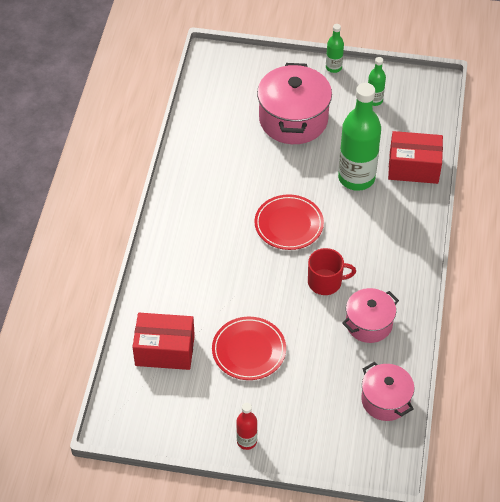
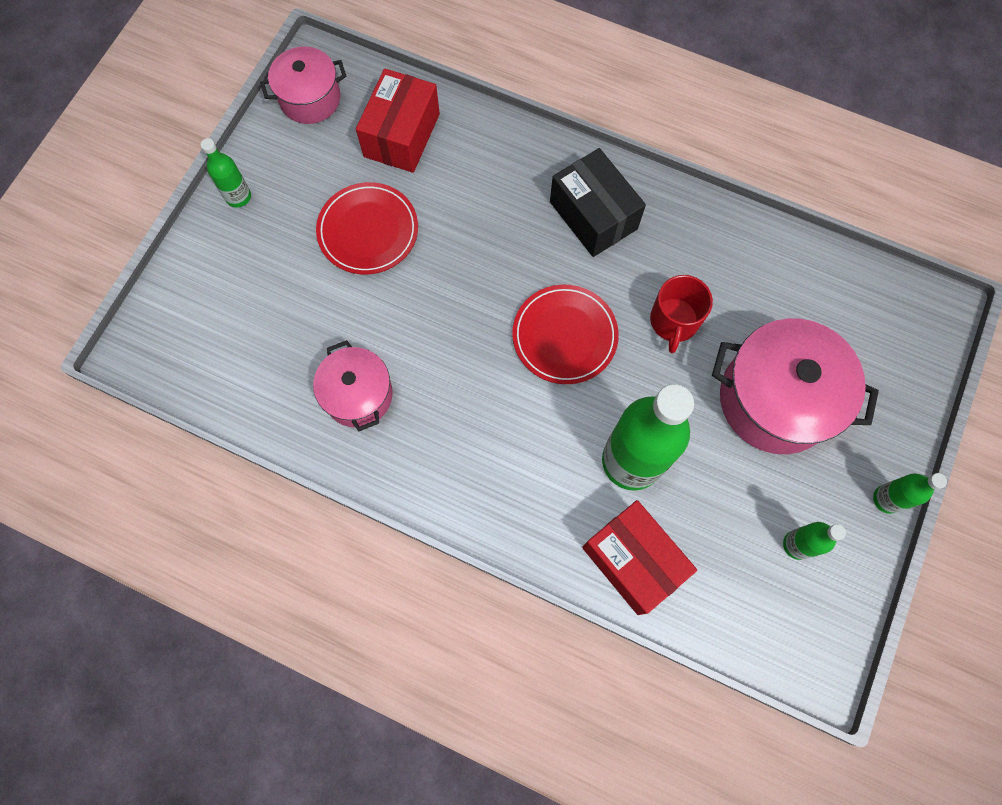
camera: 105 degrees right, 20 degrees up
(197, 226) = (593, 215): none -> black box
(246, 441) = (238, 197): red bottle -> green bottle
(325, 282) = (447, 358): red mug -> red mug (674, 321)
(385, 400) = (231, 378): pink pot -> pink pot (310, 99)
(413, 167) = (633, 560): red box -> red box turned 60 degrees counterclockwise

